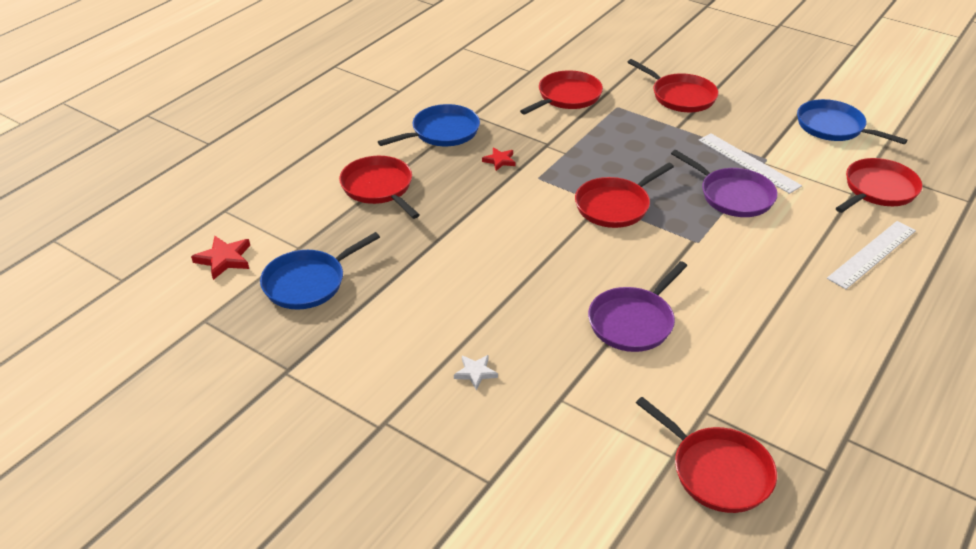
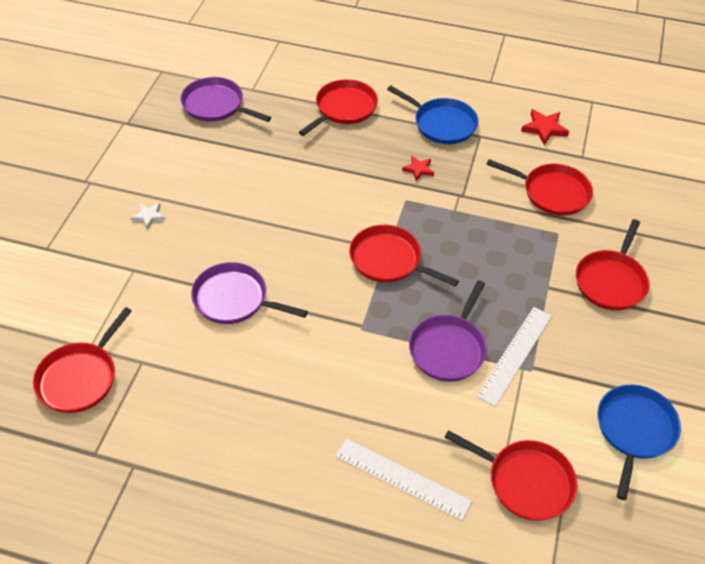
camera: 70 degrees right, 10 degrees up
(224, 259) = (226, 58): red star -> red star (544, 128)
(308, 283) = (216, 105): blue pan -> purple pan

